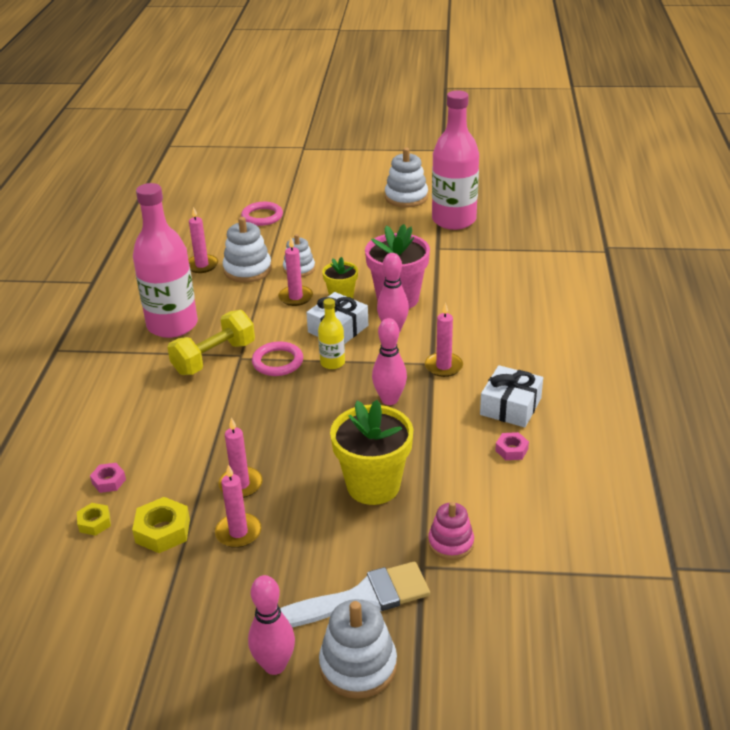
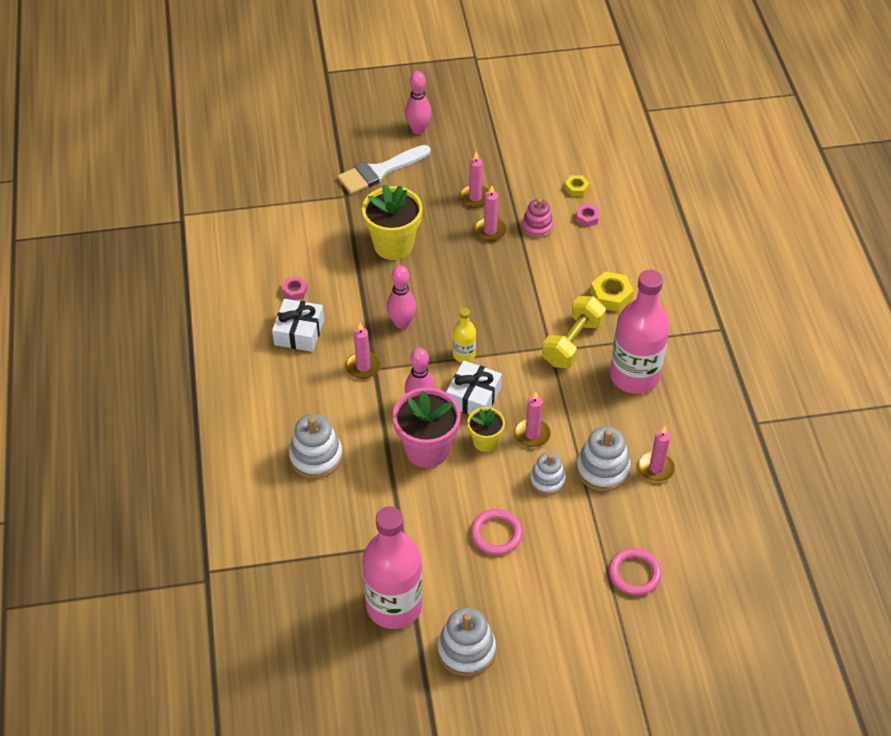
camera: 165 degrees right, 15 degrees up
(163, 531) = (526, 190): yellow nut -> yellow nut (611, 296)
(277, 362) = (513, 348): pink ring -> pink ring (496, 534)
(358, 665) = (371, 137): white stacking toy -> white stacking toy (316, 457)
(451, 543) = (330, 213): pink stacking toy -> pink stacking toy (537, 226)

